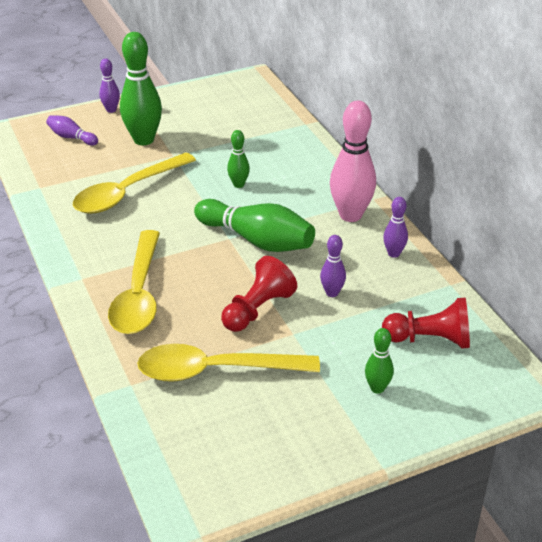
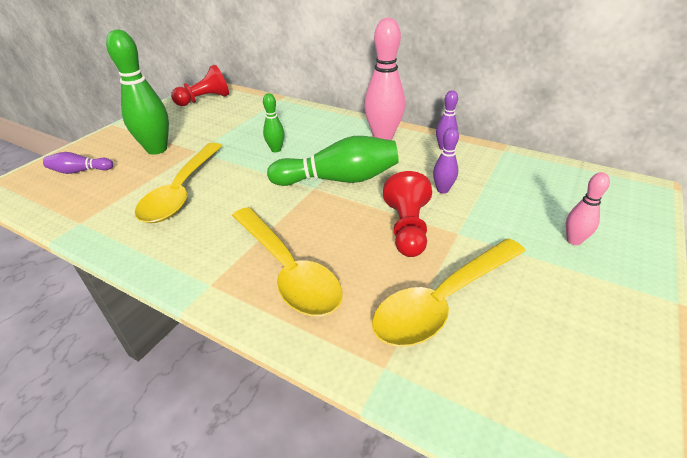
camera: 35 degrees left, 0 degrees up
(111, 110) = (103, 140): purple bowling pin -> none
(377, 388) = (573, 240): green bowling pin -> pink bowling pin
(430, 339) = (548, 188): red pawn -> red pawn (205, 100)

